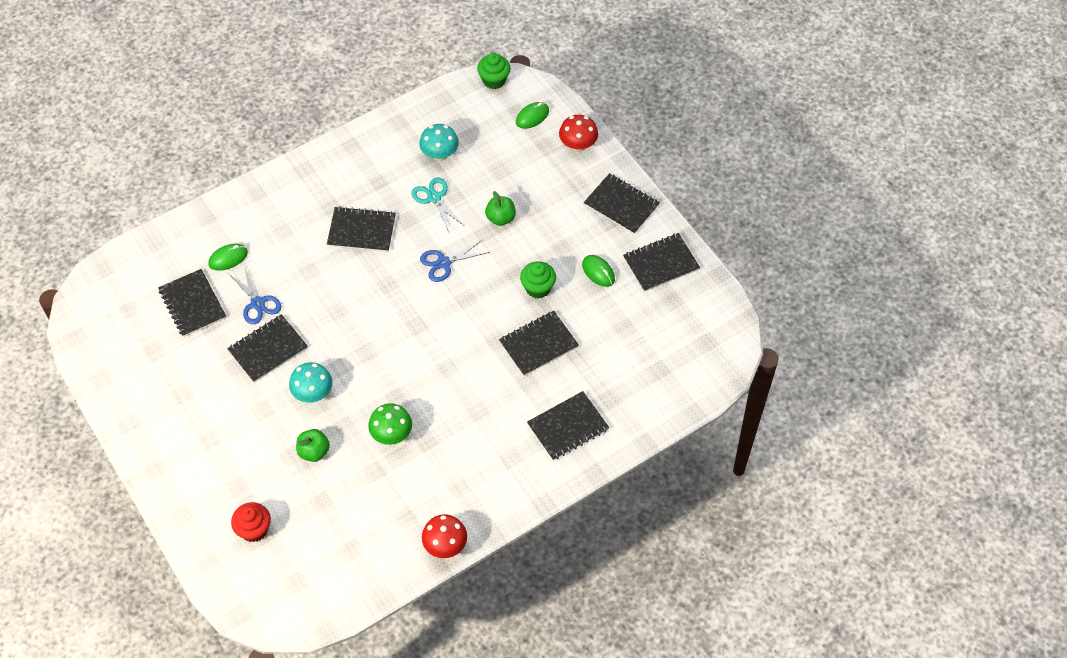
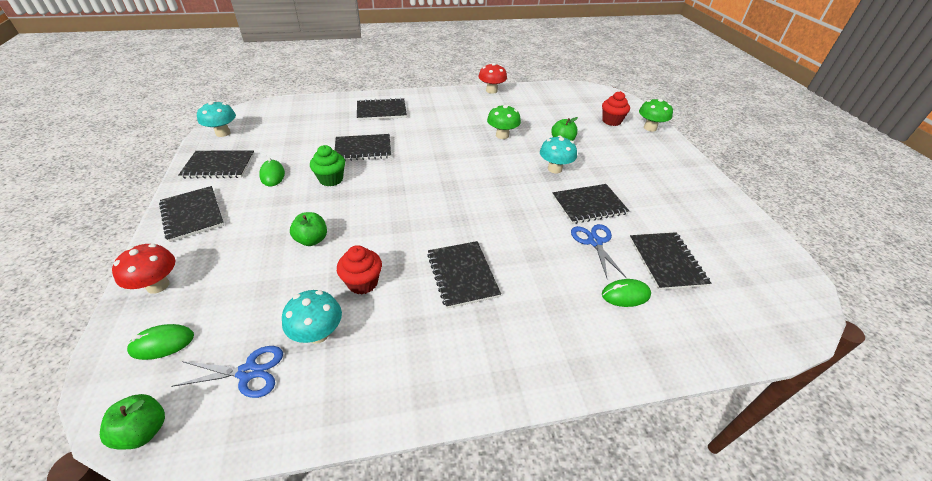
camera: 160 degrees left, 15 degrees down
(200, 533) = (650, 128): none -> green mushroom
(361, 231) = (462, 275): black notebook -> black notebook turned 45 degrees clockwise
(434, 198) = (362, 283): turquoise scissors -> red cupcake
(444, 263) = (396, 220): blue scissors -> blue scissors (248, 372)
(494, 80) = (144, 431): green cupcake -> green apple
(710, 310) = (223, 133): none -> turquoise mushroom

